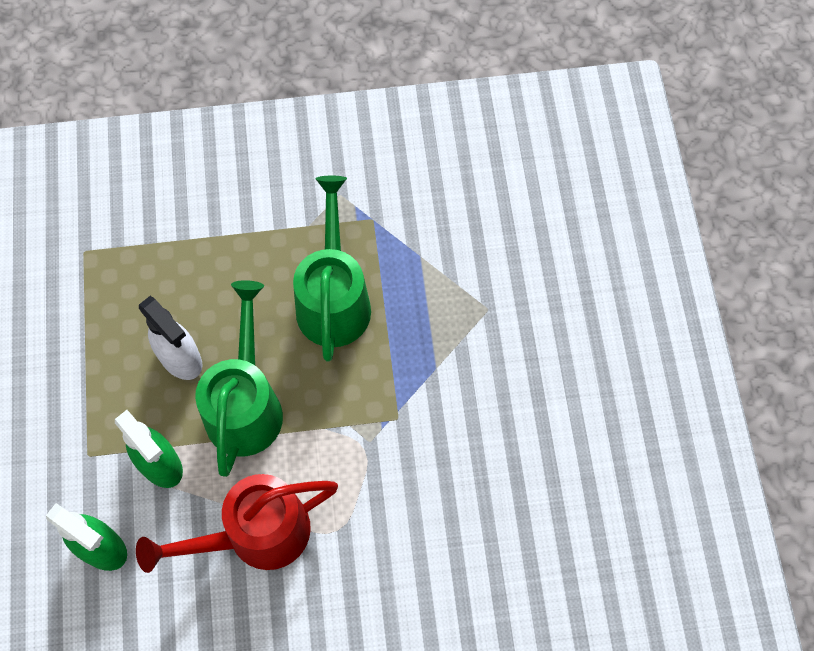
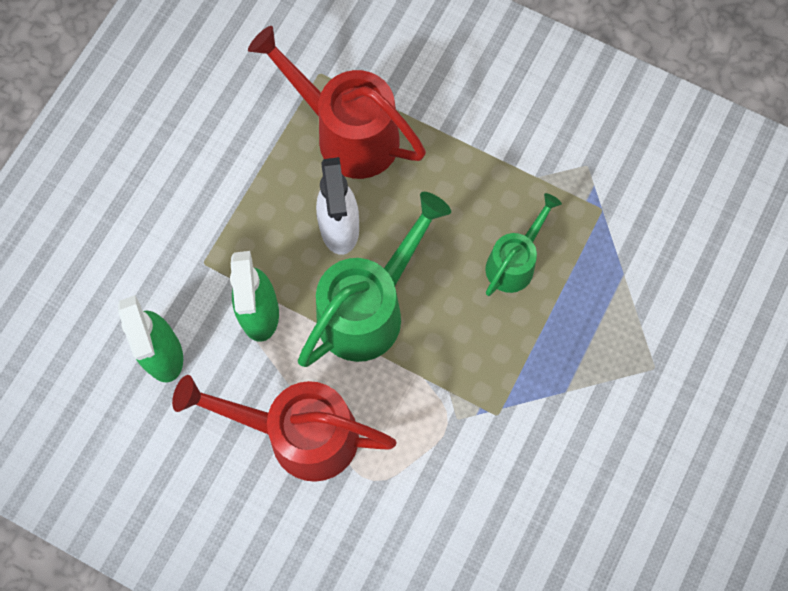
camera: 35 degrees right, 5 degrees up
(137, 284) = (347, 133): none -> red watering can
(334, 299) = (514, 262): green watering can -> green watering can, size x0.58

